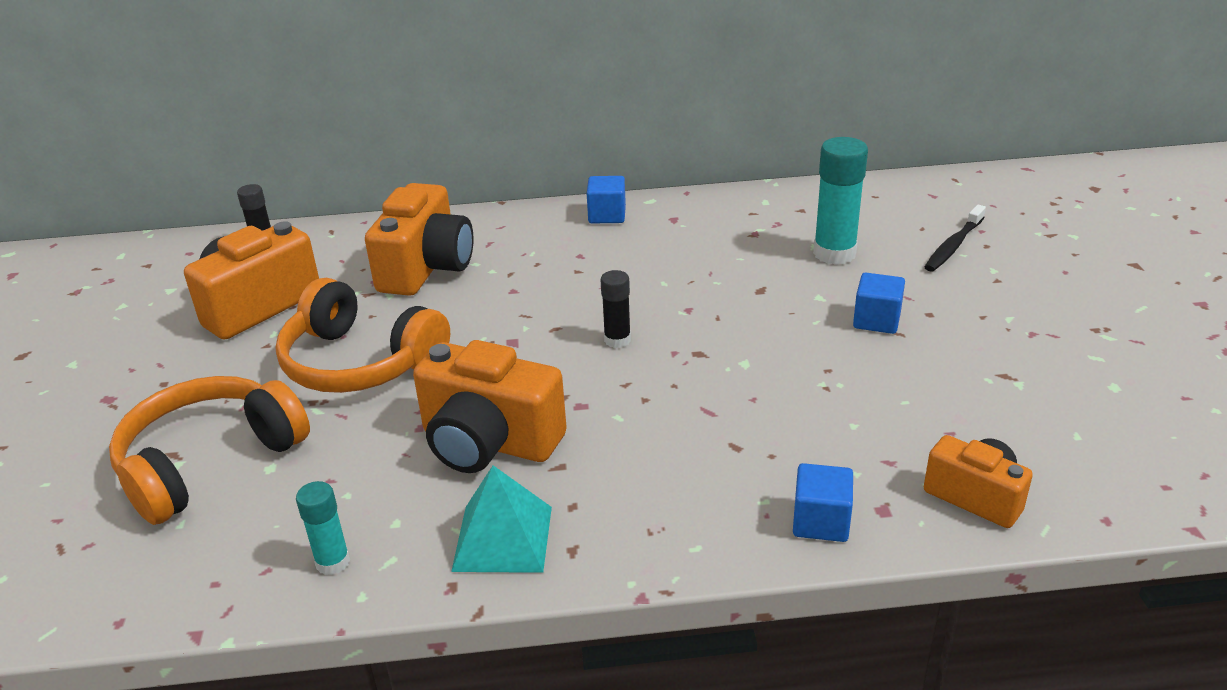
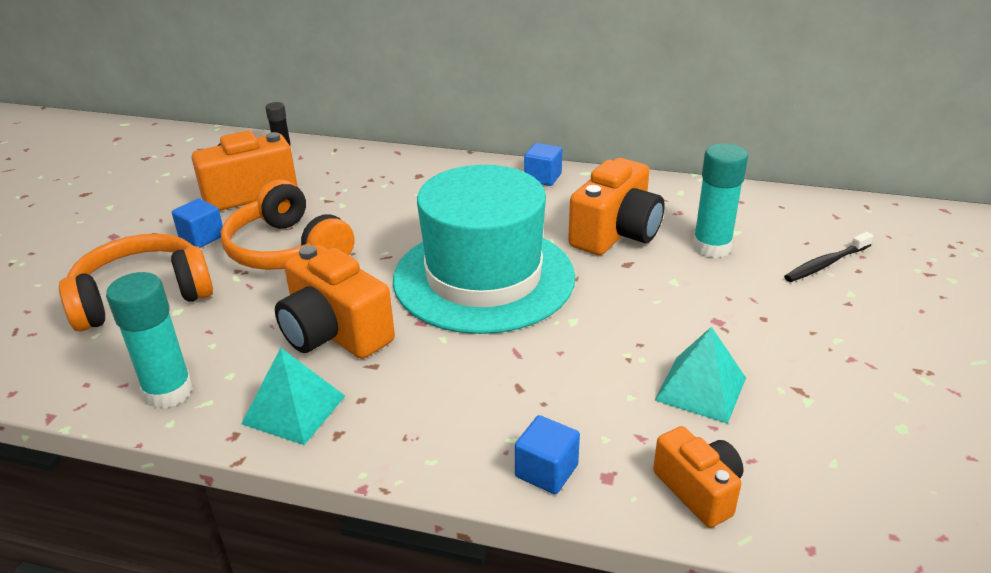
camera: 20 degrees right, 0 degrees up
(333, 562) = (168, 392): turquoise glue stick -> turquoise glue stick, size x1.75
(426, 268) = (381, 190): orange camera -> orange camera (616, 233)
(617, 340) = (484, 277): black glue stick -> turquoise hat
(876, 320) = (711, 312): blue cube -> blue cube (202, 237)
(915, 398) = (701, 388): none -> turquoise pyramid

